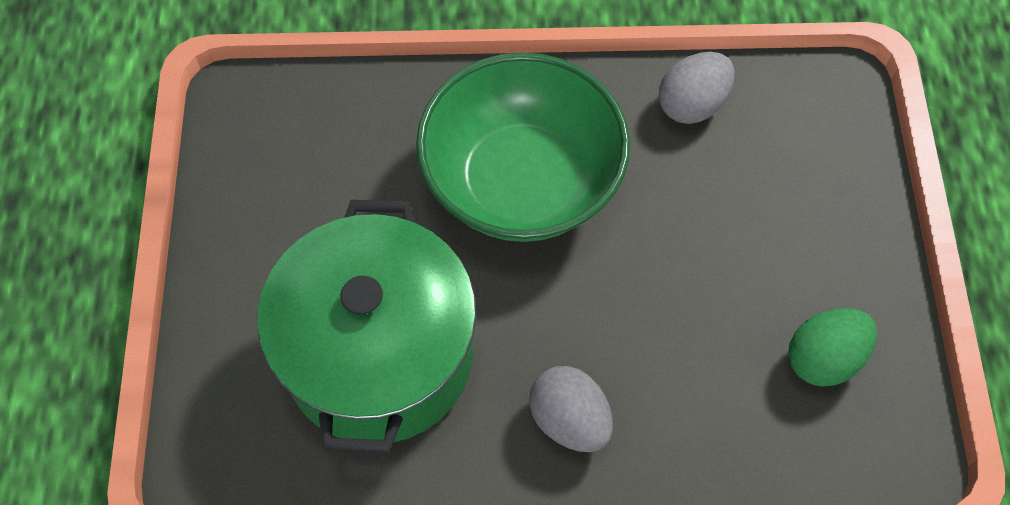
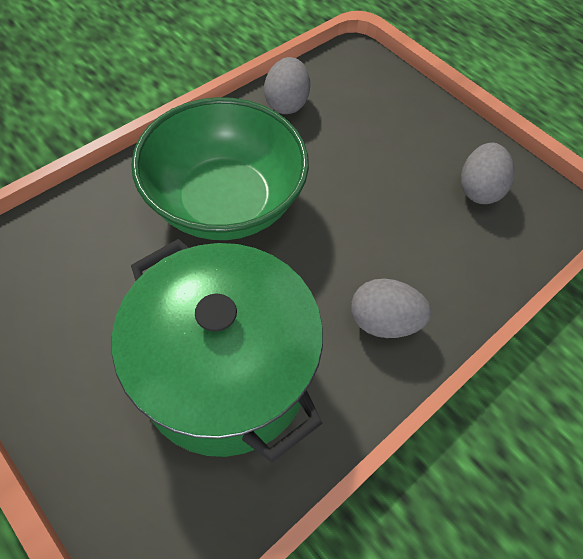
camera: 45 degrees left, 5 degrees down
(823, 358) = (478, 189): green egg -> grey egg

